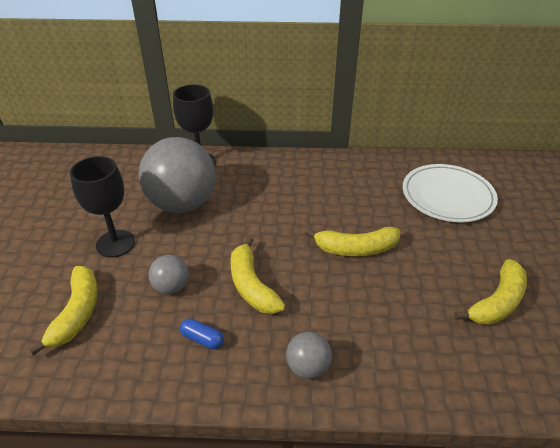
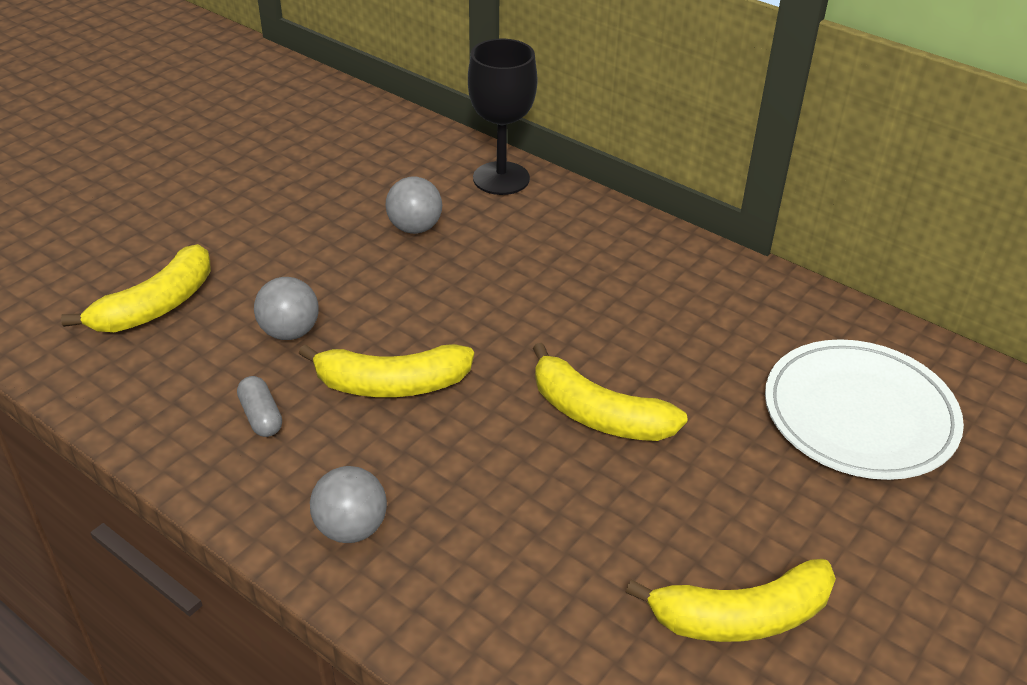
camera: 35 degrees right, 0 degrees up
(115, 243) = (279, 241): black goblet -> none
(182, 204) = (415, 228): grey ball -> grey ball, size x0.45
(202, 339) = (261, 416): blue capsule -> grey capsule
(251, 285) = (391, 384): yellow banana -> yellow banana turned 105 degrees counterclockwise

